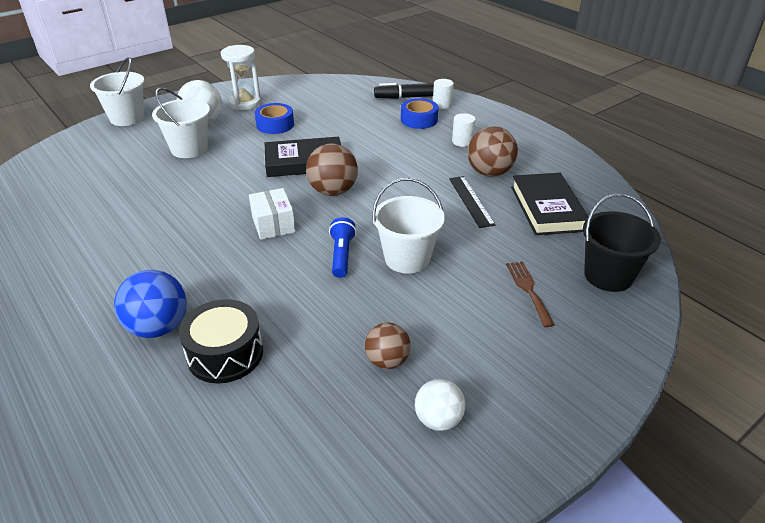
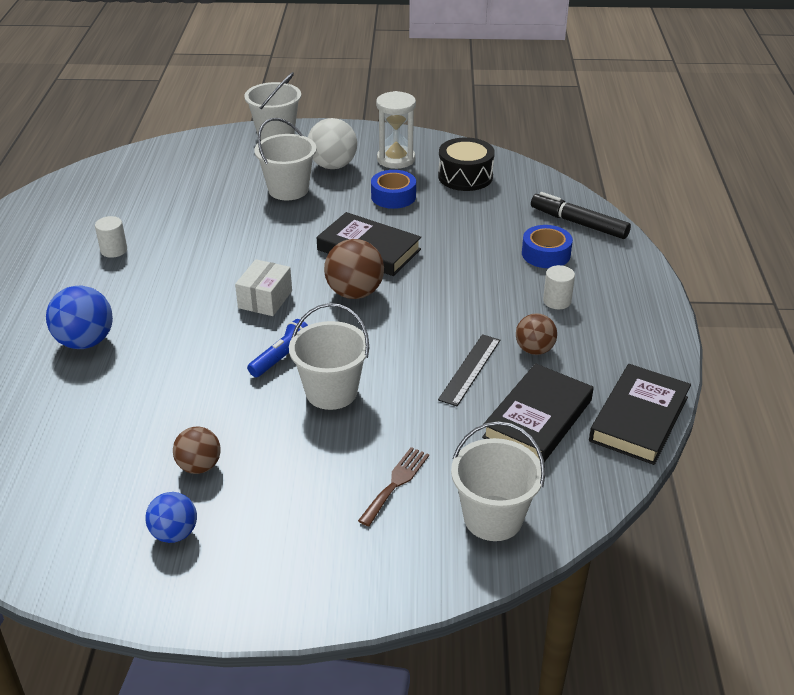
camera: 40 degrees right, 0 degrees up
(225, 354) = (102, 389): black drum -> black drum (465, 176)
(438, 420) = (174, 533): white ball -> blue ball
(442, 105) = (598, 247): white cylinder -> white cylinder (114, 250)
(489, 173) = (534, 350): brown ball -> brown ball, size x0.65
(594, 181) = (639, 419): none -> black book
(608, 276) = (493, 518): black bucket -> white bucket

